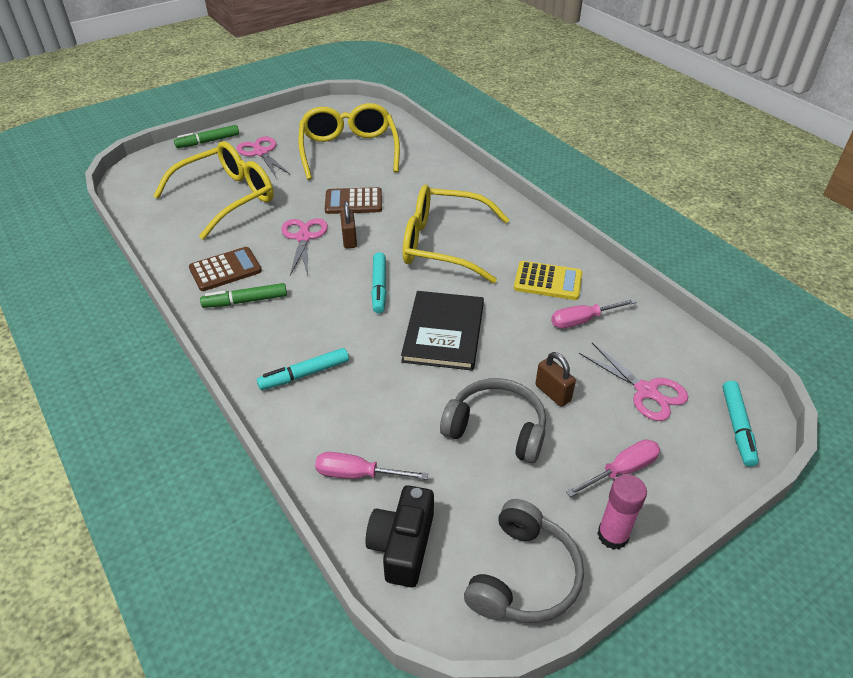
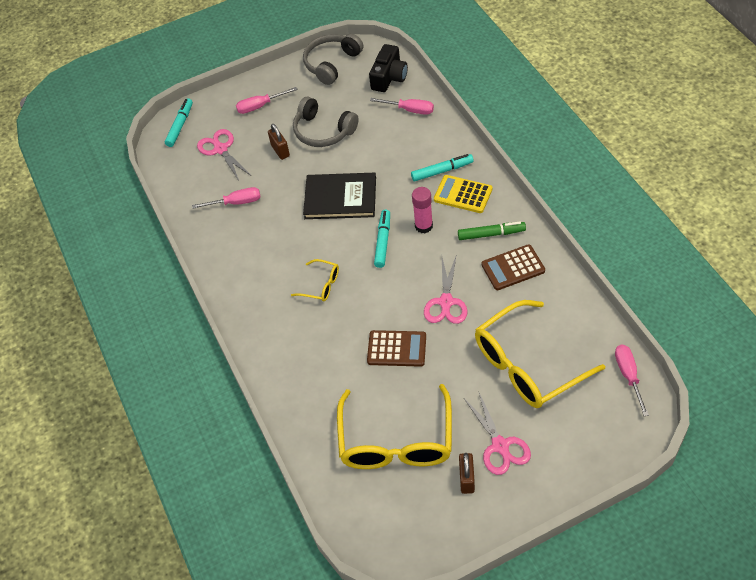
camera: 165 degrees left, 10 degrees up
(134, 196) = (628, 375): none -> pink screwdriver
(208, 141) = (569, 476): green marker -> none
(349, 239) = (404, 297): brown padlock -> brown padlock (467, 479)
(442, 244) = (321, 285): yellow glasses -> yellow glasses, size x0.45
(443, 332) = (340, 198): black book -> black book turned 75 degrees clockwise
(548, 281) = (246, 239): yellow calculator -> yellow calculator (463, 194)
(612, 535) = (280, 77): pink glue stick -> pink glue stick (423, 226)

